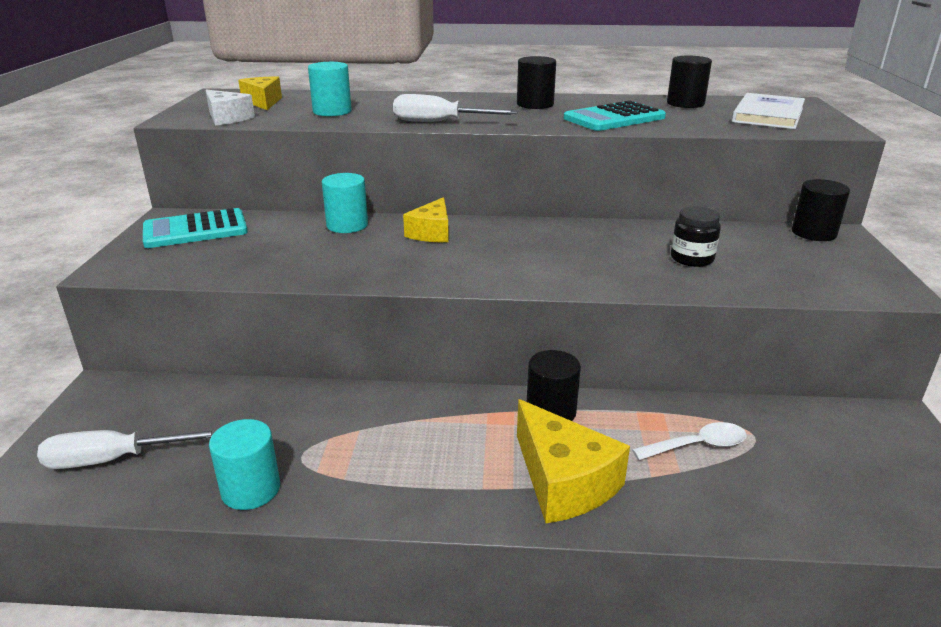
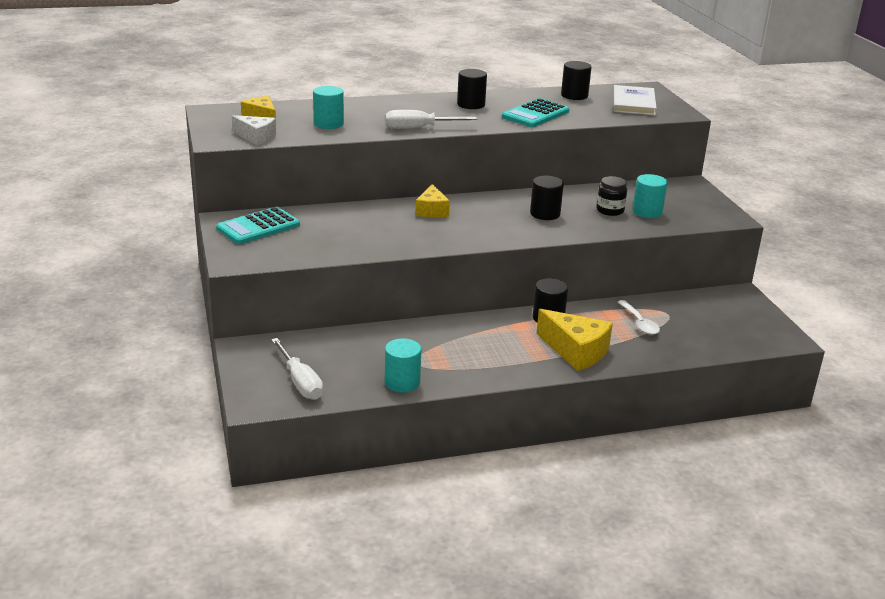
camera: 20 degrees left, 0 degrees up
(113, 460) = (300, 382): white screwdriver -> white screwdriver turned 90 degrees counterclockwise
(347, 225) = (367, 211): turquoise cylinder -> turquoise cylinder (647, 212)
(697, 445) = (639, 323): white spoon -> white spoon turned 105 degrees clockwise
(813, 233) = (675, 184): black cylinder -> black cylinder (545, 214)

